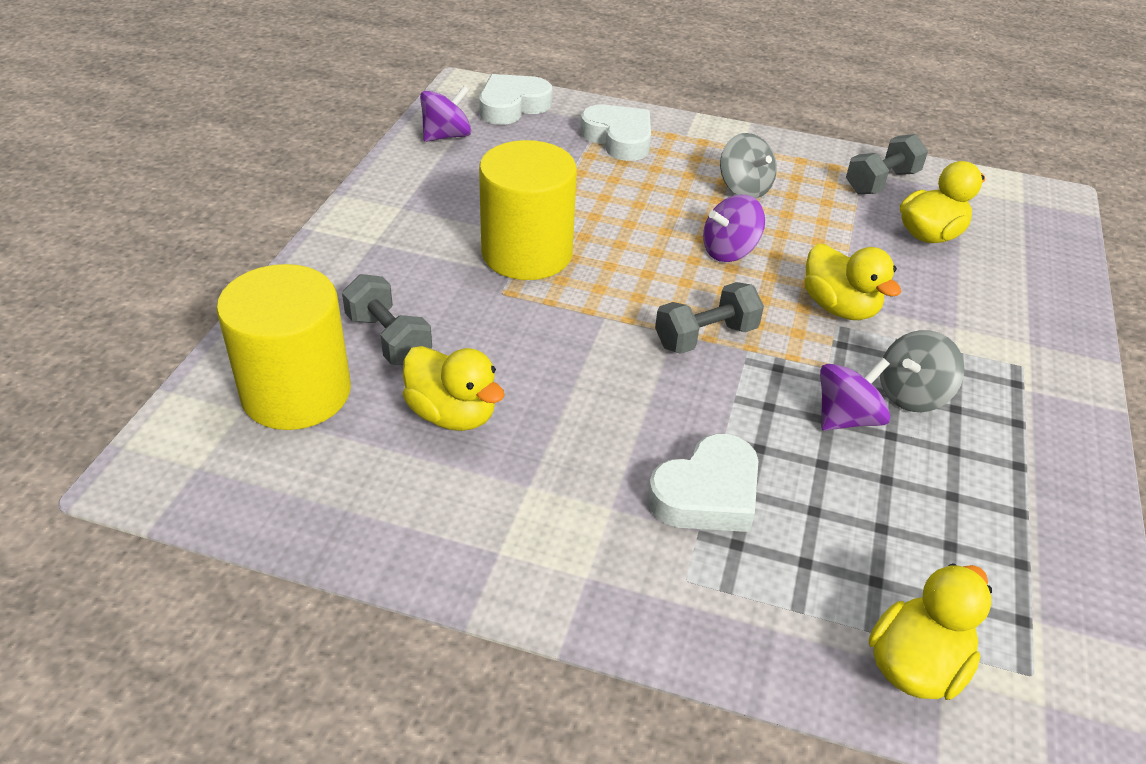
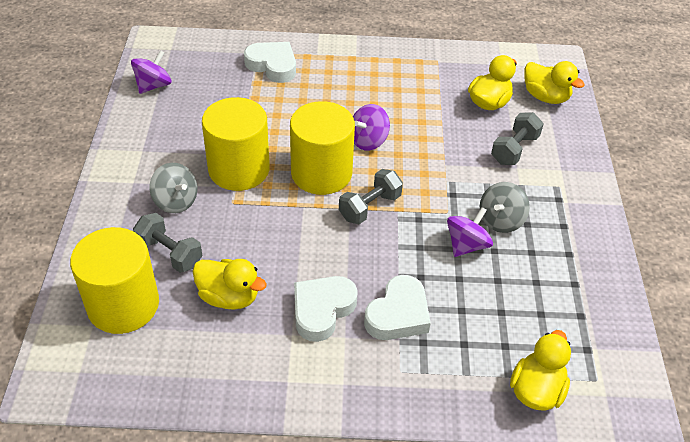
camera: 15 degrees left, 5 degrees up
(512, 106) = (191, 52): white heart -> white heart (322, 310)
(646, 280) = (321, 173): none -> yellow cylinder
(744, 188) = (365, 90): grey spinning top -> grey spinning top (176, 201)
(839, 307) = (445, 168): yellow duck -> yellow duck (545, 97)
(881, 182) = (451, 68): grey dumbbell -> grey dumbbell (514, 149)

